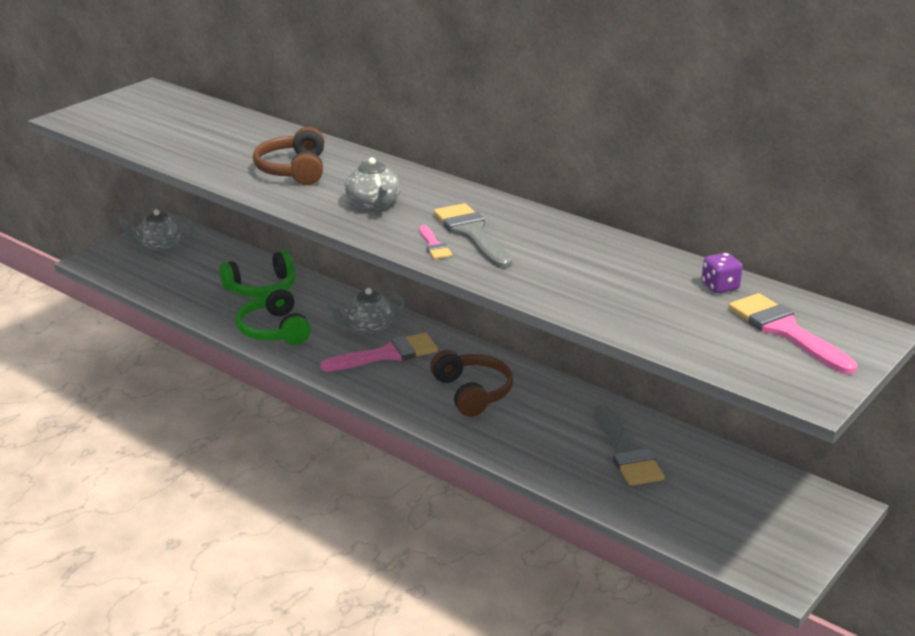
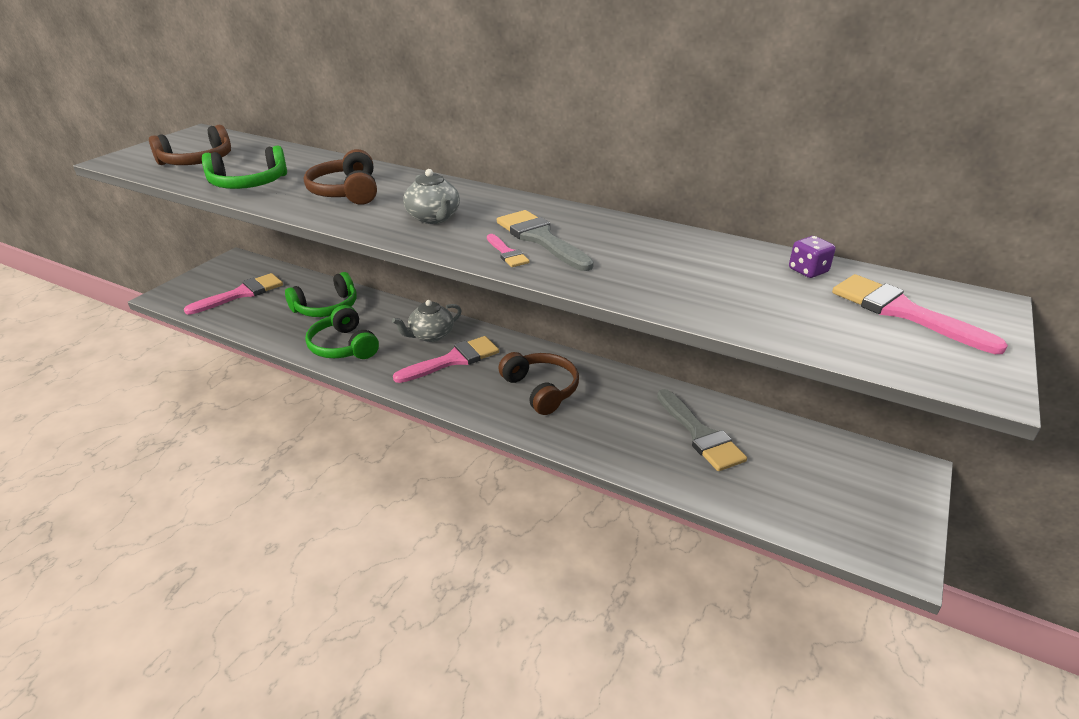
camera: 10 degrees left, 5 degrees up
(149, 125) = (197, 162): none -> brown headphones
(159, 245) = (227, 277): grey teapot -> none
(173, 265) = (241, 294): none -> pink brush
(199, 154) = (249, 184): none -> green headphones

